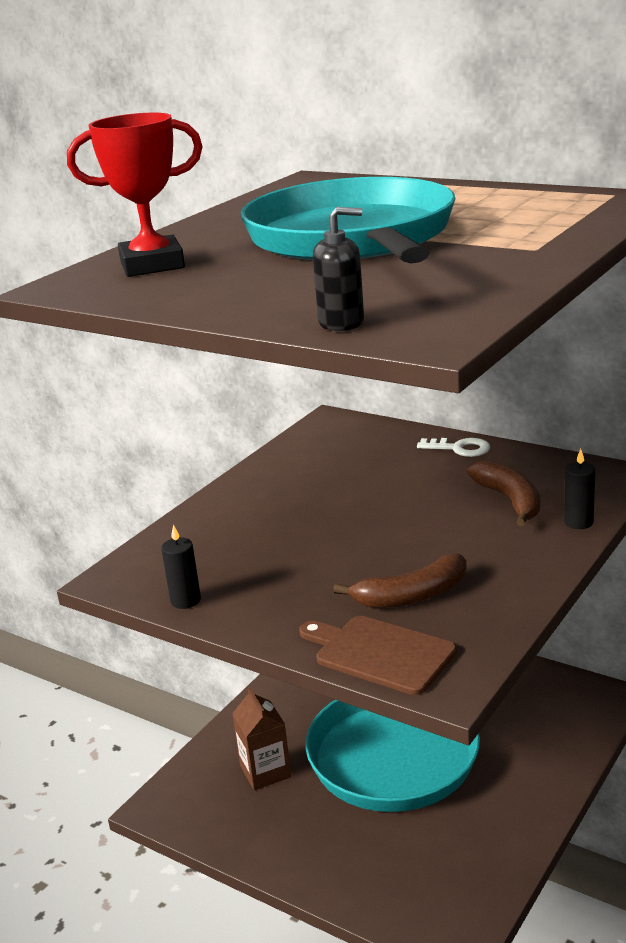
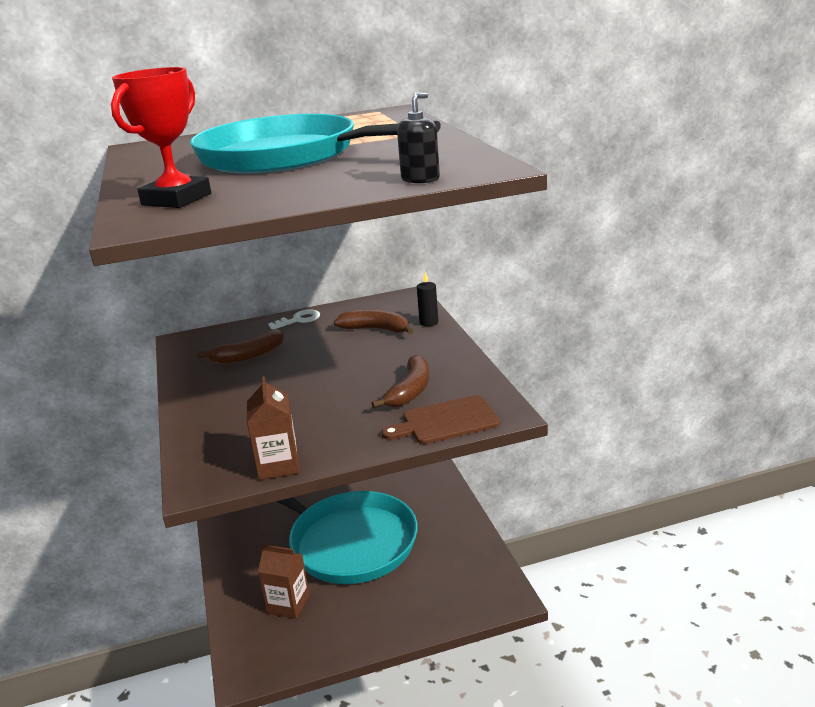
camera: 50 degrees left, 0 degrees up
(185, 600) = (278, 465): black candle -> brown carton
(351, 468) = (248, 356): none -> brown banana

